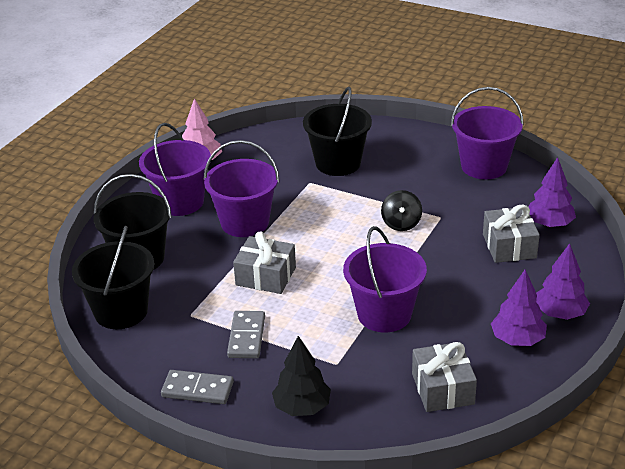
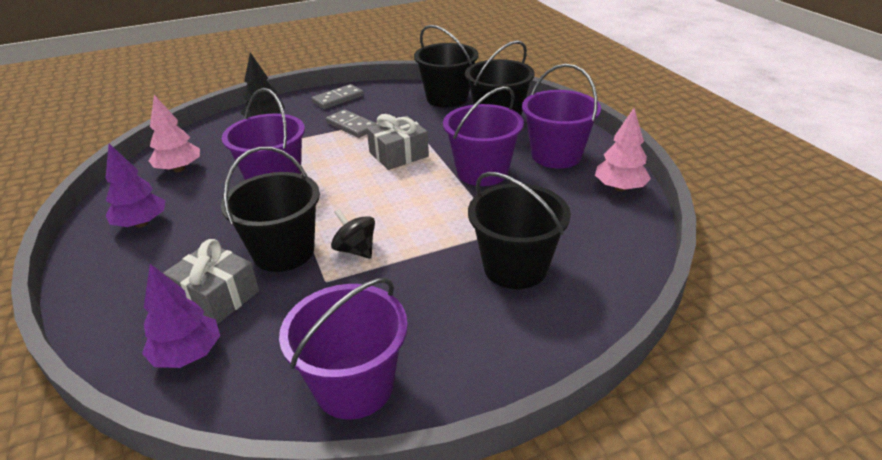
camera: 130 degrees right, 0 degrees up
(443, 250) = (283, 252): none -> black bucket
(443, 389) = (179, 169): grey gift -> pink tree
(560, 313) = (112, 264): purple tree -> none

